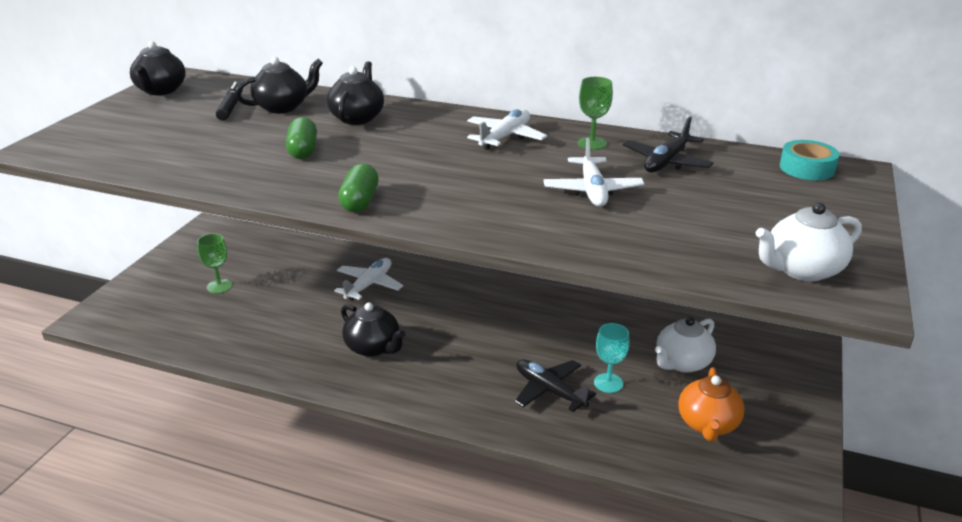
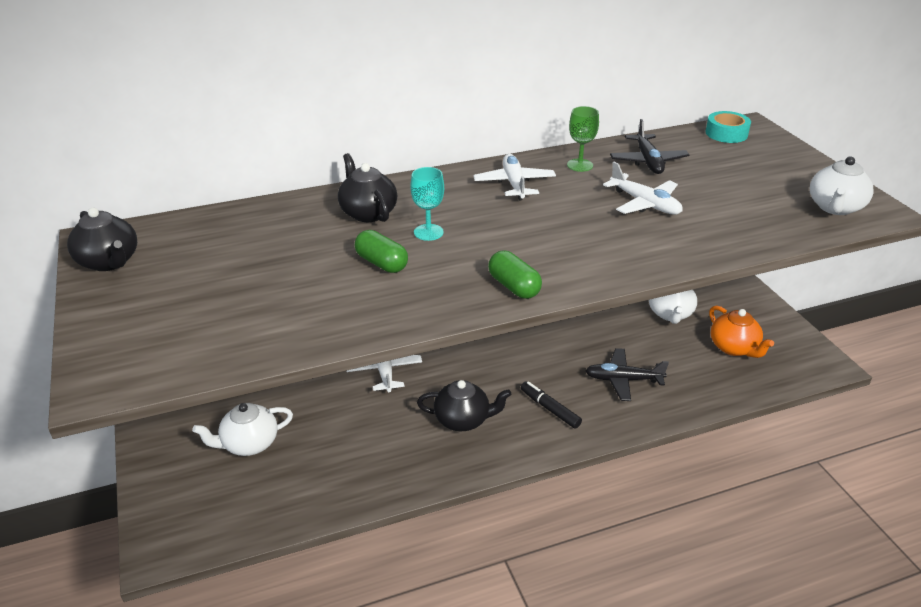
camera: 40 degrees left, 5 degrees up
(219, 286) = (249, 444): green goblet -> white teapot
(231, 107) = (227, 250): black marker -> black marker (550, 409)
(283, 107) = (279, 229): black teapot -> none
(608, 383) = (649, 353): turquoise goblet -> turquoise goblet (428, 232)

